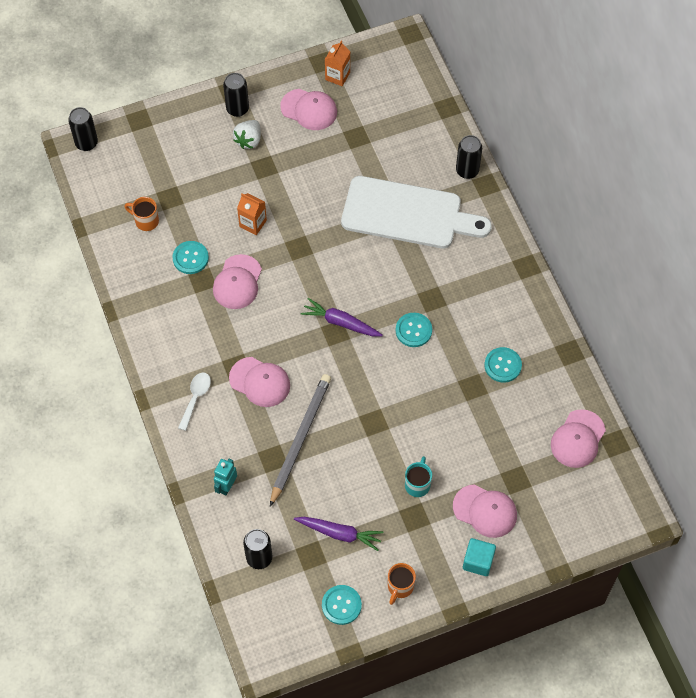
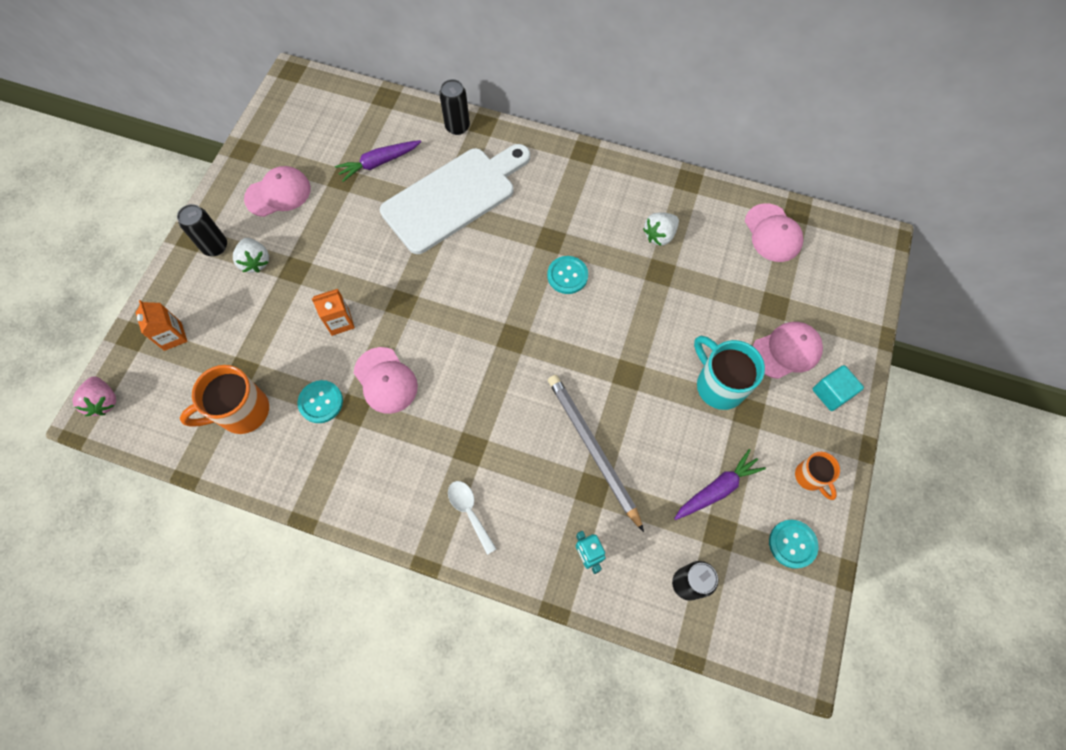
camera: 50 degrees left, 5 degrees up
(86, 143) = (104, 401): black can -> pink strawberry
(146, 221) = (242, 412): orange mug -> orange mug, size x1.71
(260, 382) = (504, 440): pink cap -> none
(337, 76) = (271, 149): orange carton -> orange carton (173, 336)
(340, 322) = (507, 326): purple carrot -> purple carrot (379, 163)
(417, 484) = (718, 385): turquoise mug -> turquoise mug, size x1.71
(502, 365) = (659, 235): turquoise button -> white strawberry

